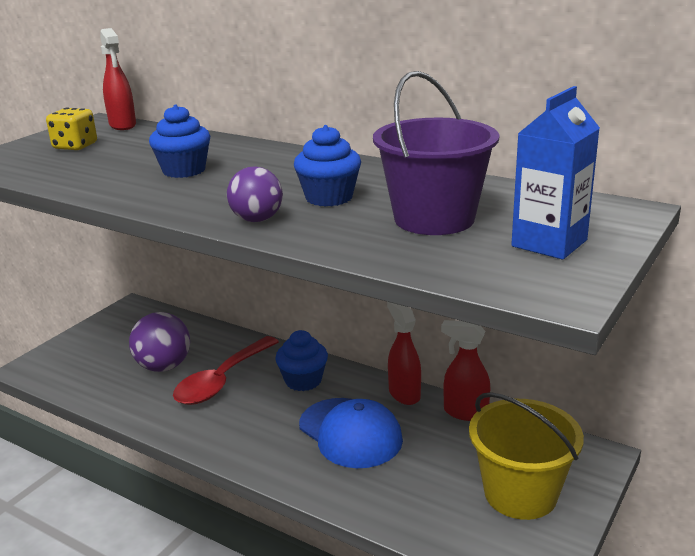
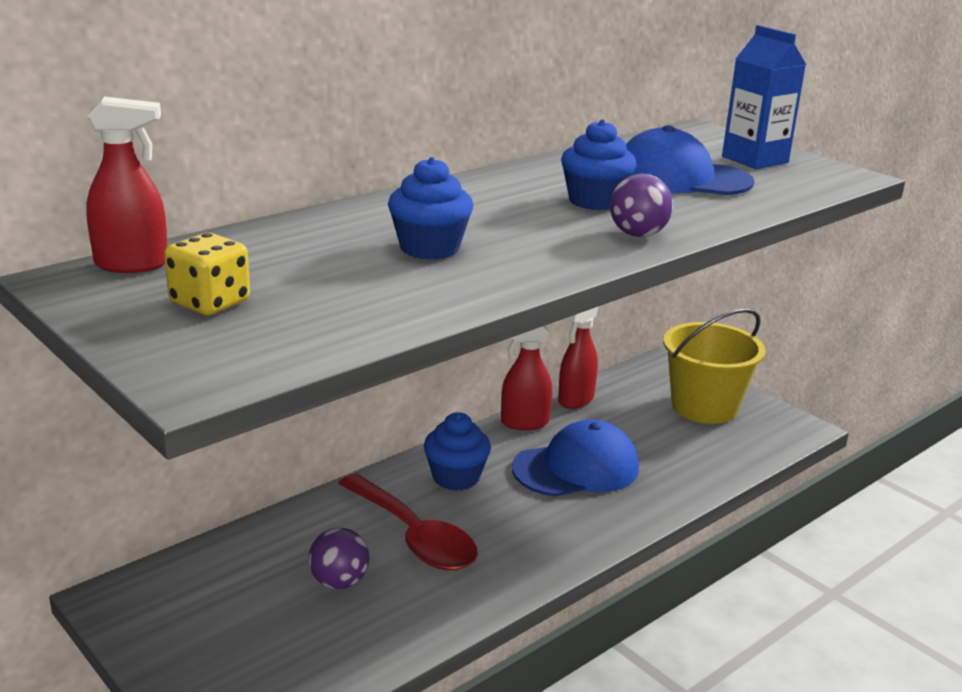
camera: 75 degrees left, 0 degrees up
(164, 366) = (339, 582): purple ball -> purple ball, size x0.66
(434, 219) = (681, 178): purple bucket -> blue cap

